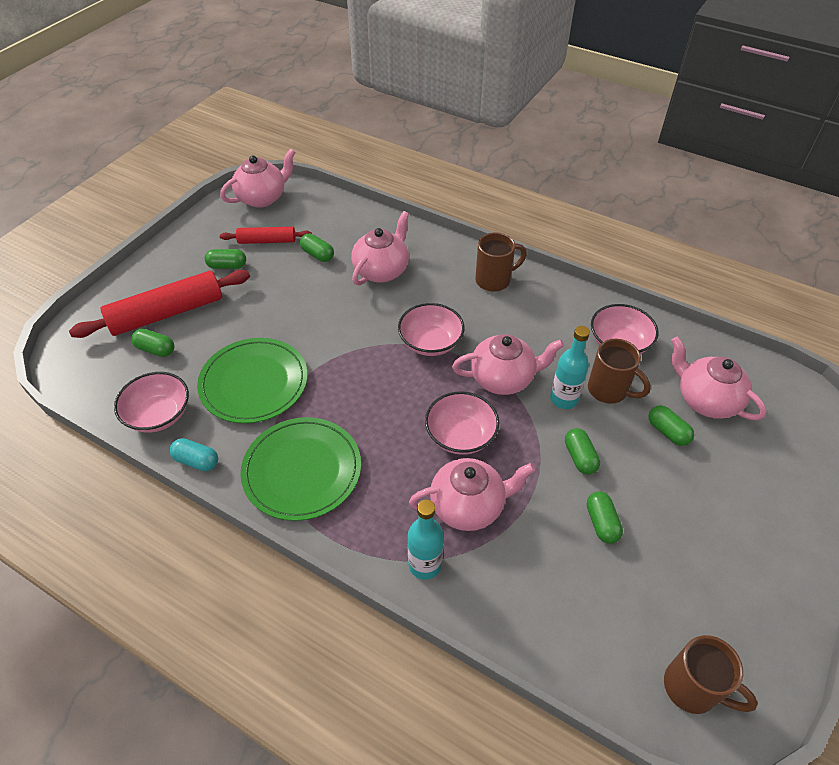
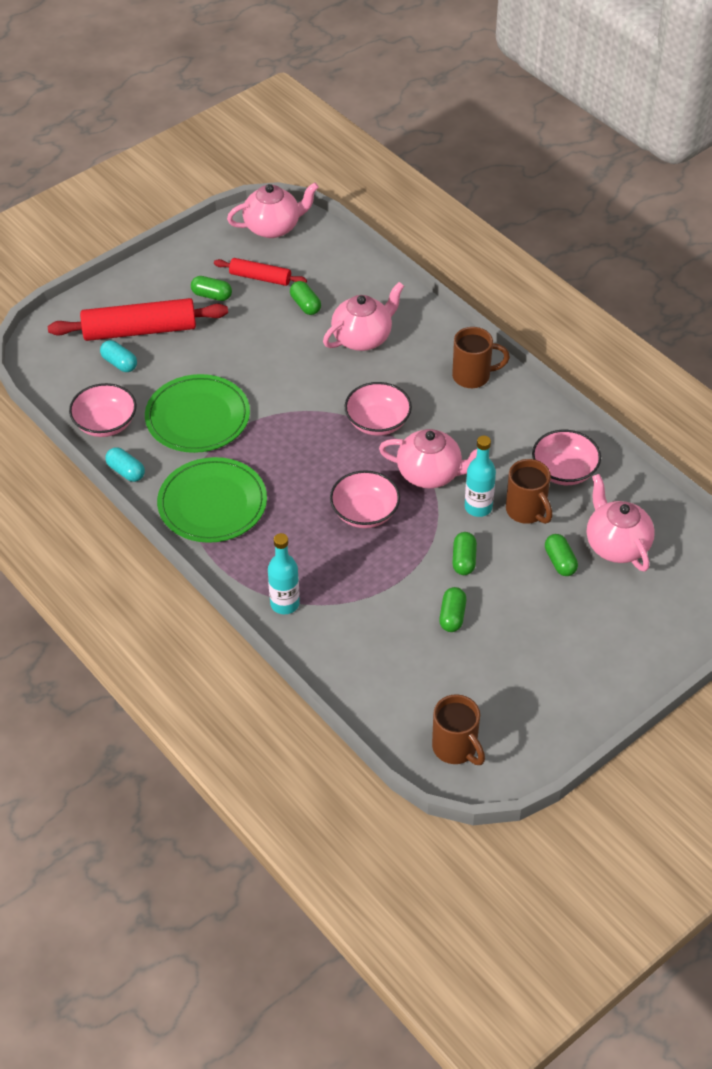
camera: 20 degrees right, 0 degrees up
(156, 349) = (119, 363): green capsule -> turquoise capsule
(468, 506) = (343, 571): pink teapot -> none

